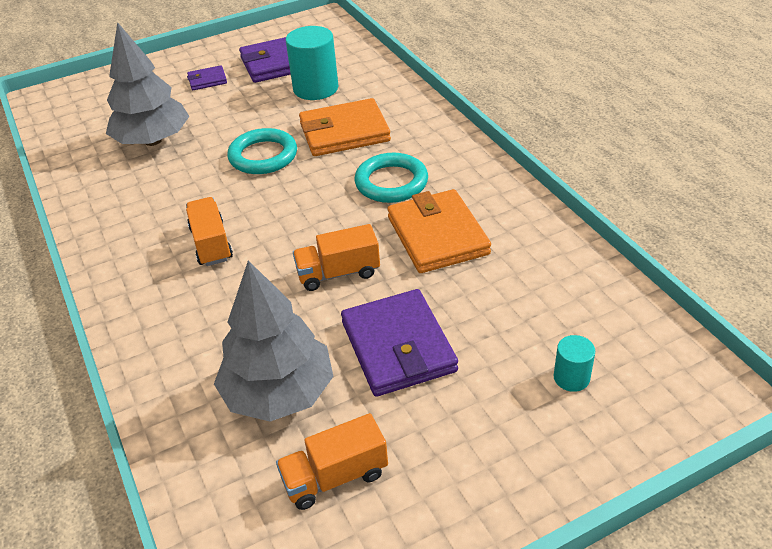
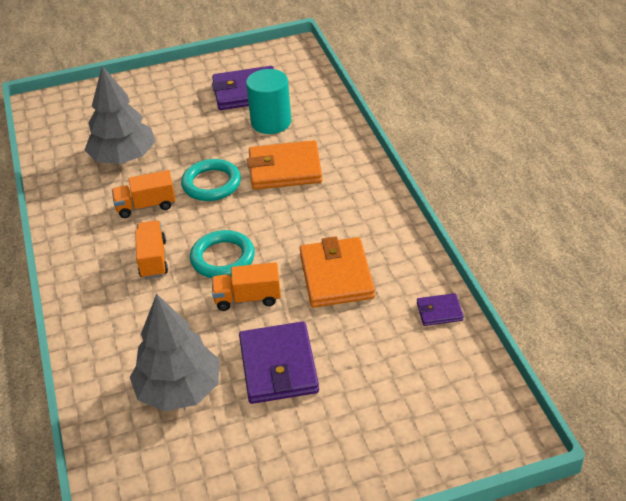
camera: 10 degrees right, 0 degrees up
(207, 80) = (180, 103): purple wallet -> purple wallet (439, 311)
(335, 477) = (205, 459): orange truck -> orange truck (146, 206)
(391, 182) = (312, 222): turquoise ring -> turquoise ring (223, 258)
(571, 377) = (405, 410): turquoise cylinder -> none

